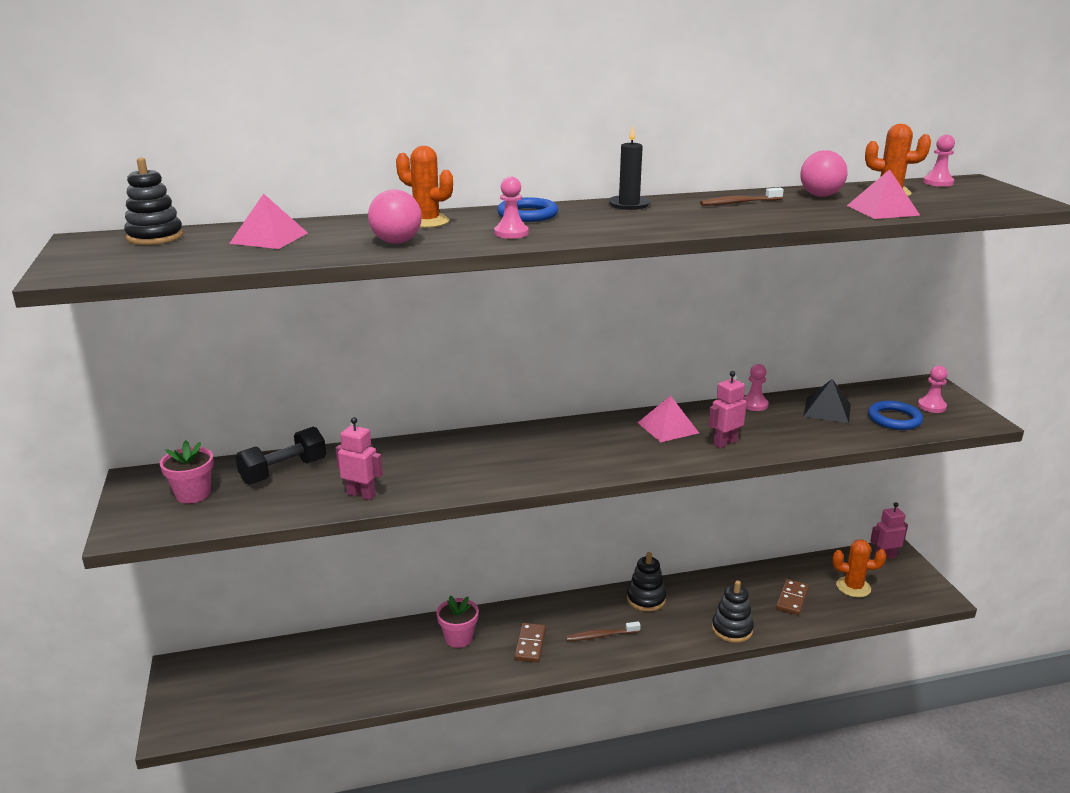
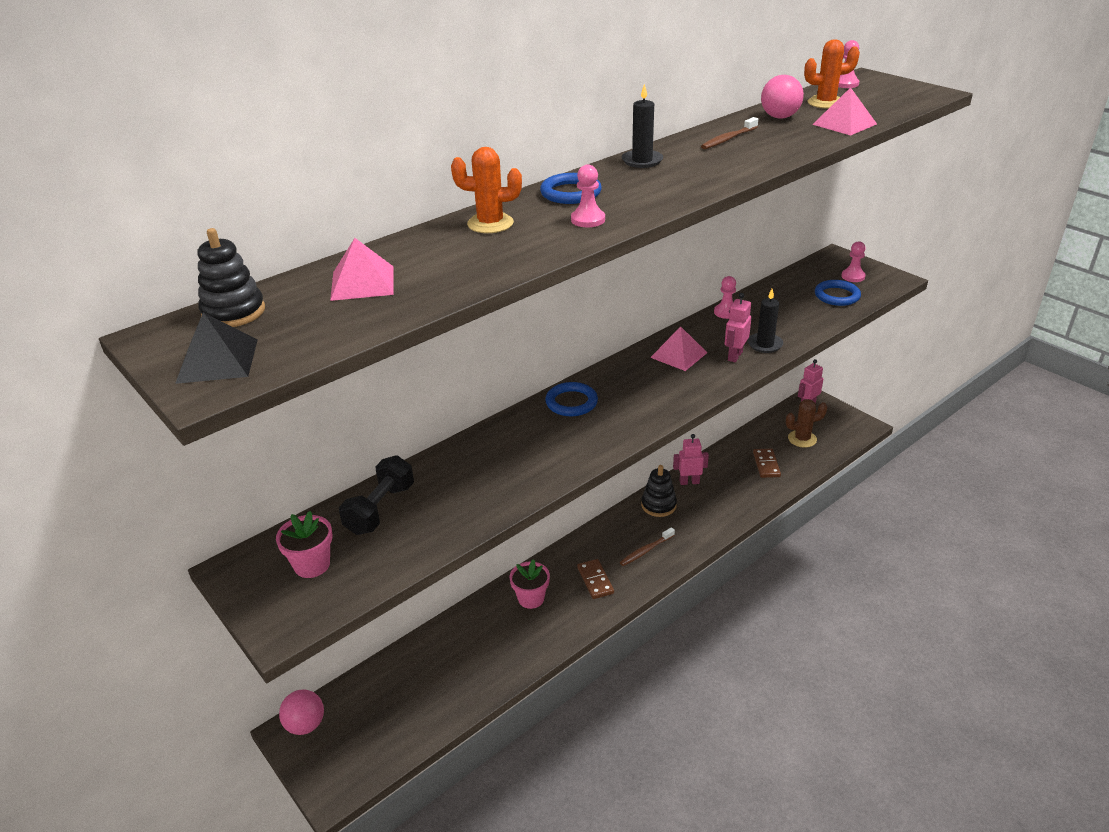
camera: 25 degrees left, 10 degrees up
(361, 494) = (479, 507): pink robot -> pink robot (689, 482)
(396, 242) = (498, 256): pink ball -> pink ball (305, 725)
(525, 438) = (571, 402): none -> blue ring
(732, 629) = (740, 507): black stacking toy -> none
(767, 441) = (765, 344): none -> black candle
(827, 410) = (783, 301): black pyramid -> black pyramid (217, 361)
(853, 587) = (802, 439): orange cactus -> brown cactus

